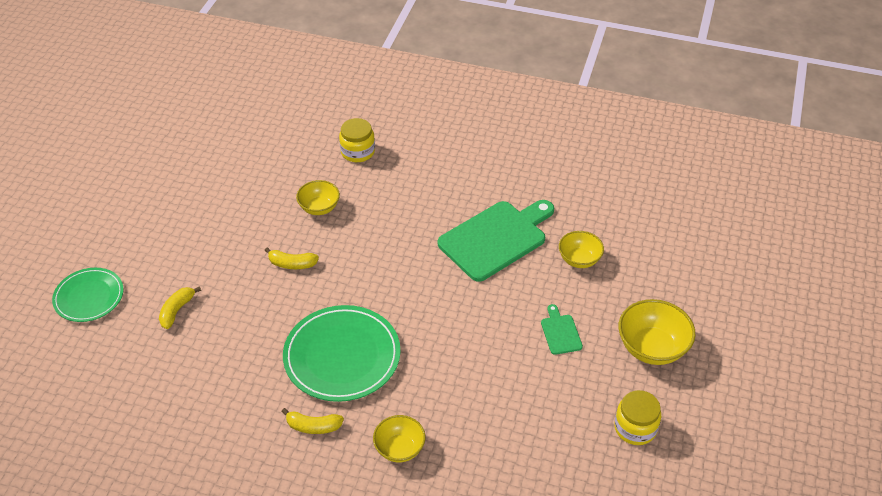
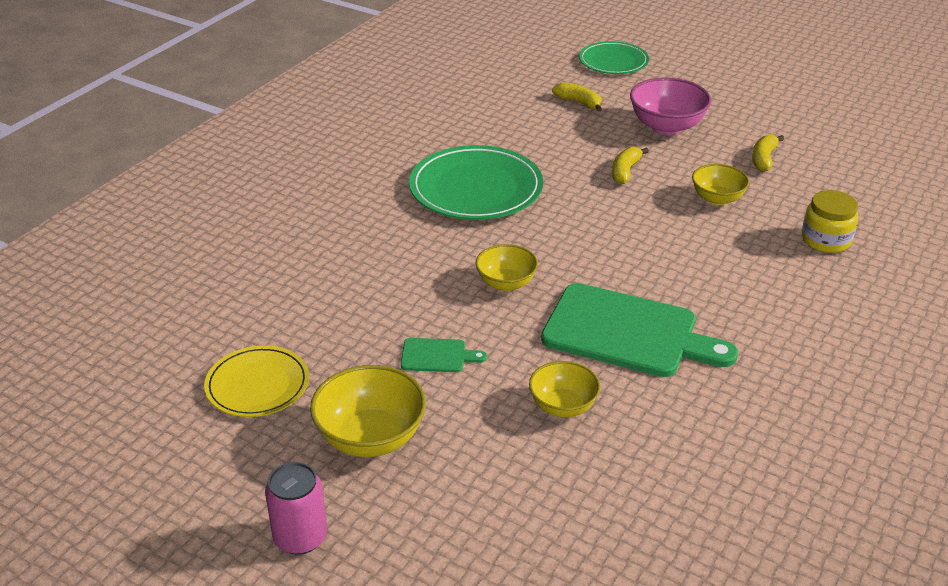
camera: 105 degrees right, 10 degrees down
(212, 246) = (666, 126): none -> pink bowl
(313, 426) = (395, 163): yellow banana -> yellow banana (764, 159)
(399, 448) = (338, 208): yellow bowl -> yellow bowl (506, 283)
(496, 239) = (627, 333): green cutting board -> green cutting board turned 45 degrees counterclockwise
(635, 428) = (257, 385): yellow jar -> yellow plate
(744, 359) = (300, 537): none -> pink can

